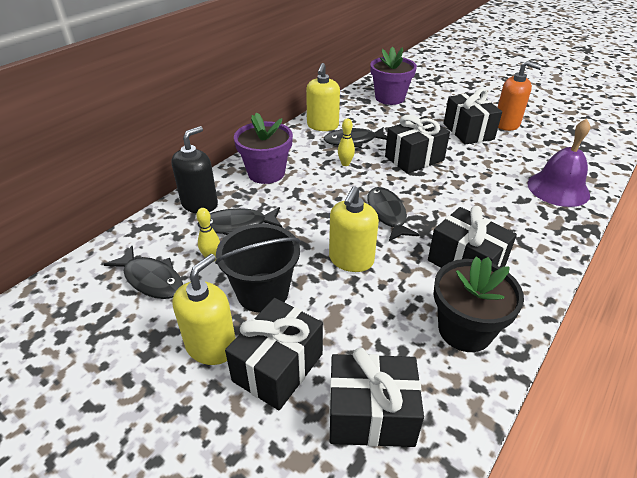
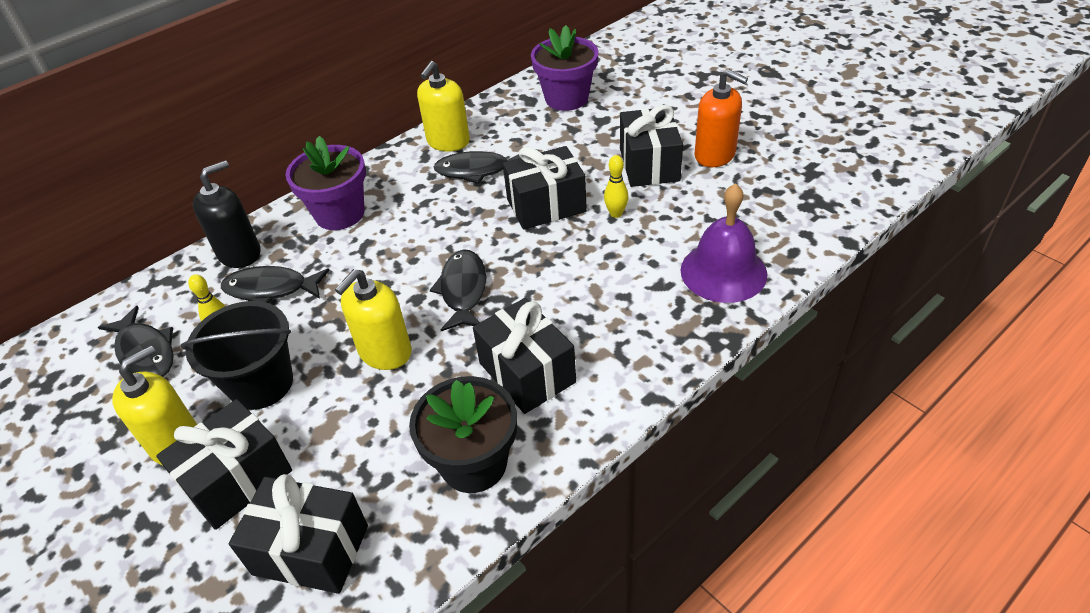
camera: 15 degrees right, 5 degrees up
(345, 164) = (448, 207): yellow bowling pin -> yellow bowling pin (616, 214)

